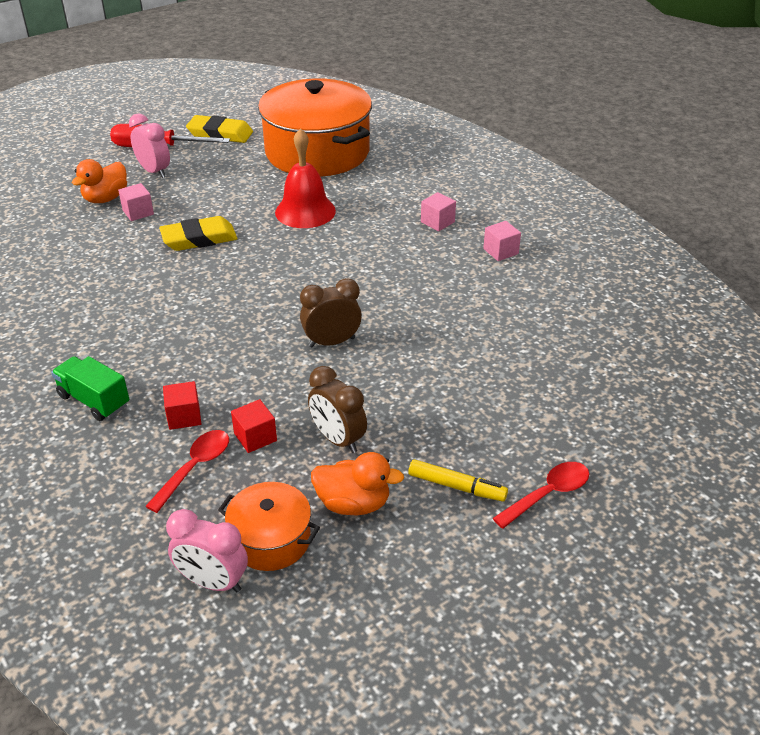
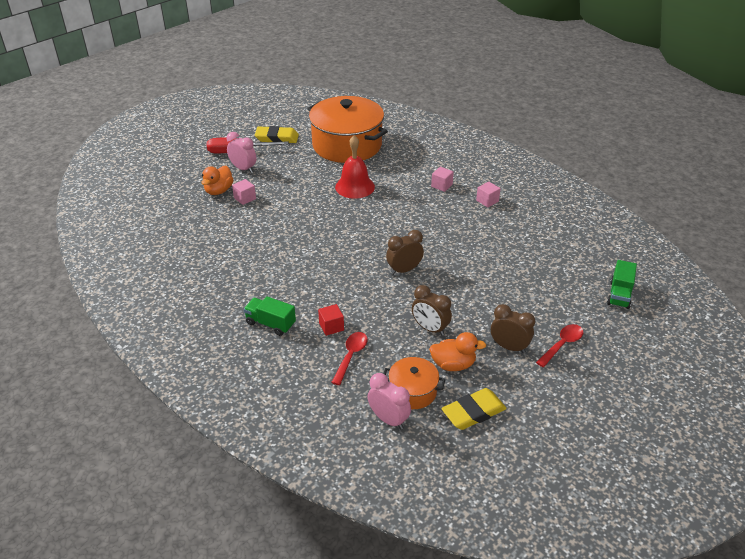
camera: 10 degrees left, 0 degrees up
(199, 239) = (293, 212): yellow eraser -> yellow eraser (473, 412)
(213, 582) = (388, 419): pink clock -> pink clock turned 150 degrees counterclockwise
(255, 437) = (380, 333): red cube -> none
(457, 486) = (509, 347): yellow marker -> brown clock
(672, 422) = (619, 295): none -> green truck

